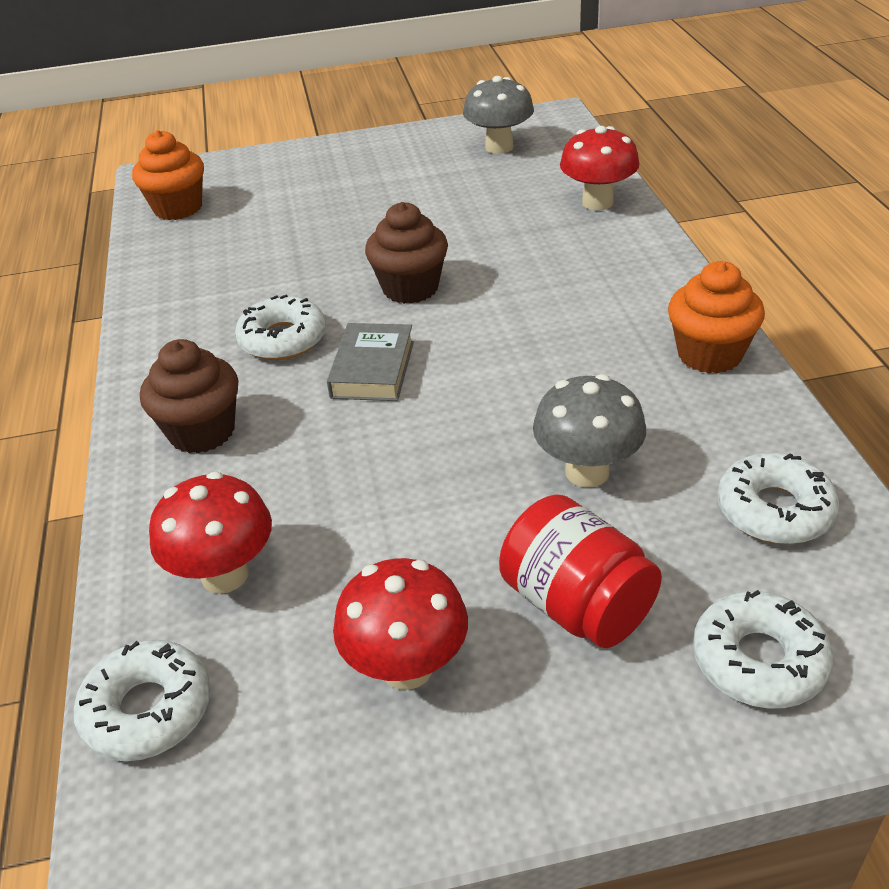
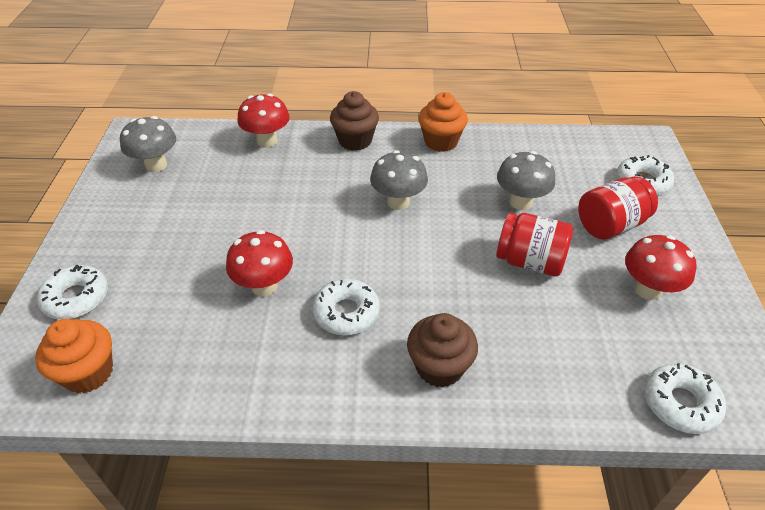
camera: 80 degrees left, 5 degrees up
(225, 575) = (579, 361): red mushroom -> red mushroom (264, 286)
(373, 369) = (402, 270): grey book -> none
(410, 288) = (317, 239): brown cupcake -> brown cupcake (355, 141)
(433, 498) = (530, 261): none -> red jar
(520, 339) = (398, 202): none -> grey mushroom
(774, 510) = (557, 154): white donut -> white donut (76, 298)

